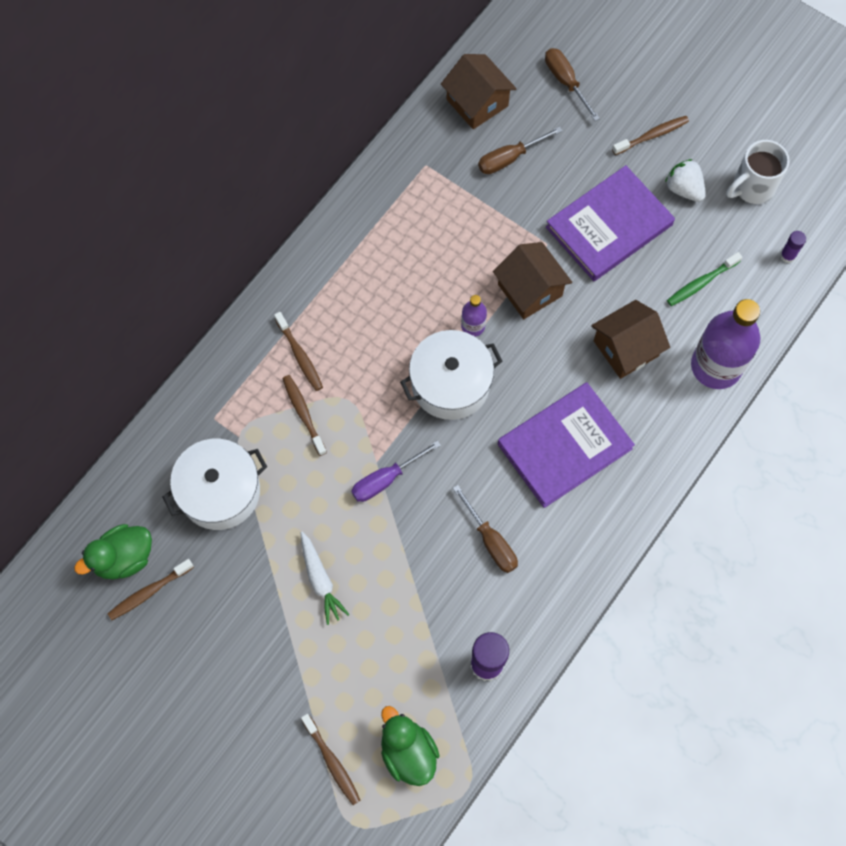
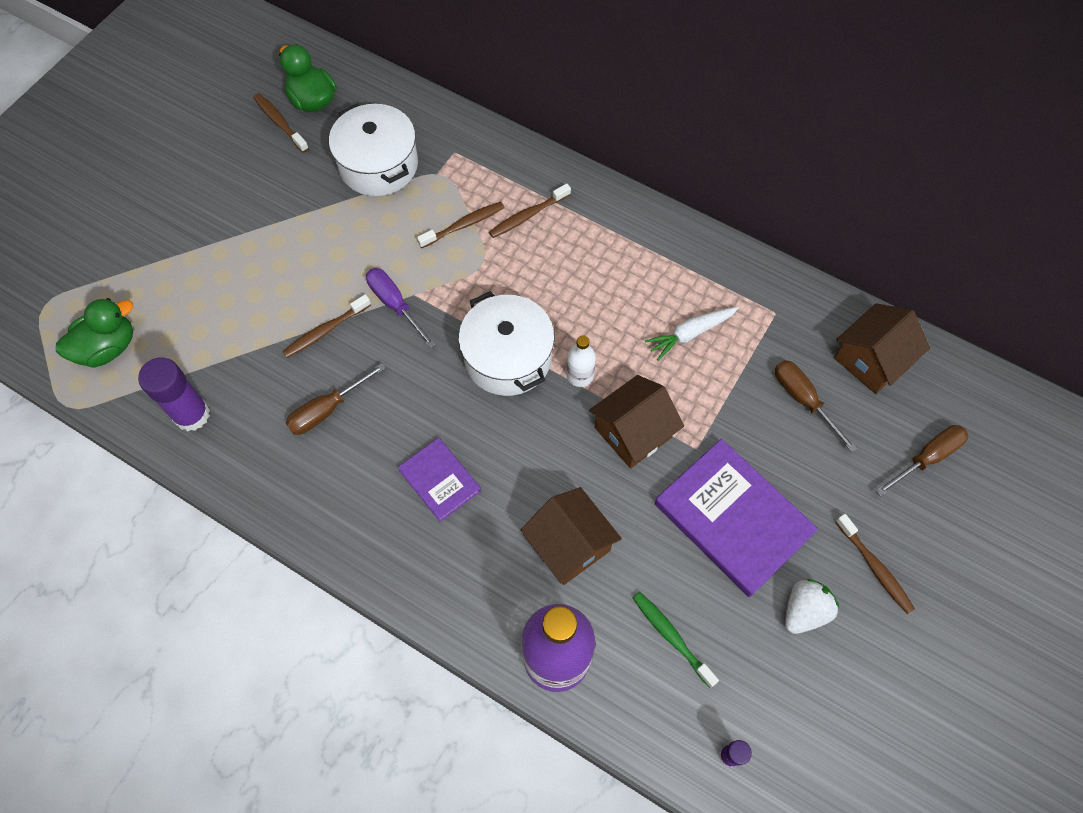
camera: 85 degrees right, 5 degrees down
(320, 580) = (287, 256): white carrot -> white carrot (690, 334)
(332, 762) = (106, 283): brown toothbrush -> brown toothbrush (325, 331)
(473, 326) = (580, 375): purple bottle -> white bottle
(564, 446) = (440, 480): purple book -> purple book, size x0.55
(752, 187) = (825, 704): white mug -> none

